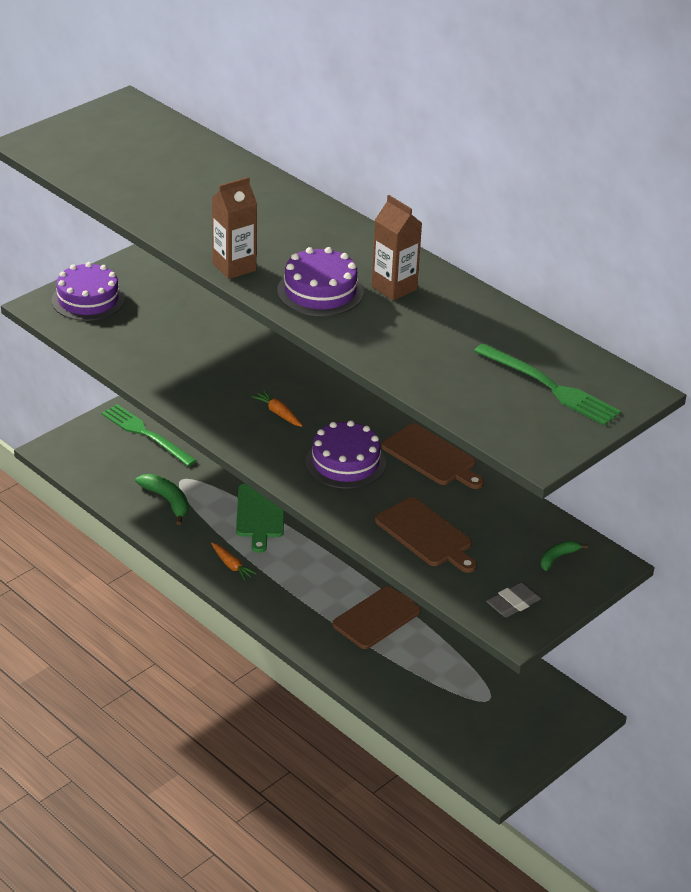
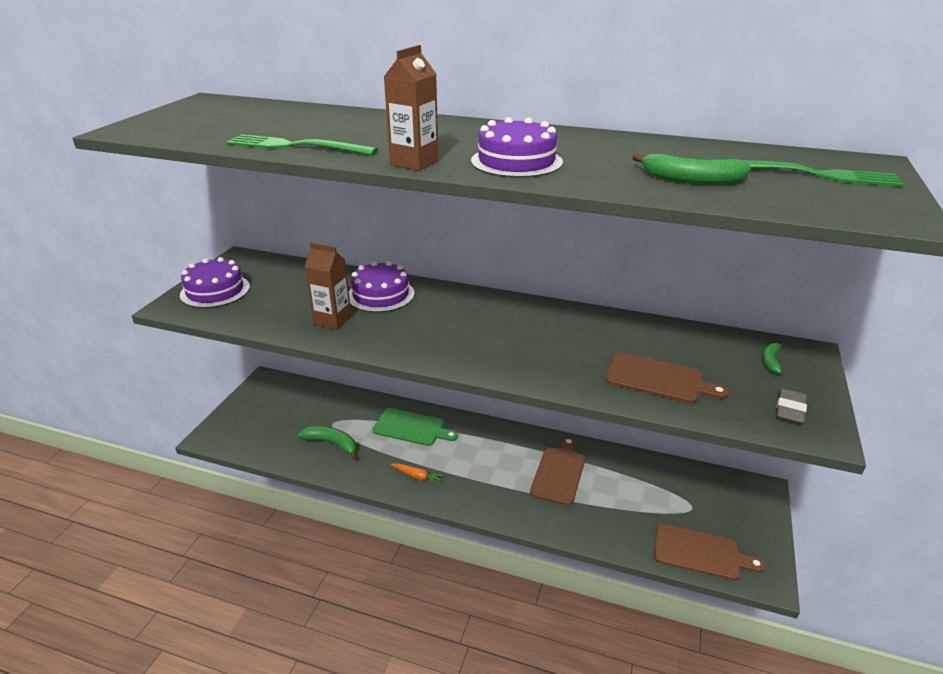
camera: 25 degrees left, 5 degrees down
(146, 434) = (284, 399): green fork -> green fork (296, 146)
(260, 514) = (411, 428): green cutting board -> green cutting board turned 45 degrees counterclockwise
(278, 413) = (445, 325): orange carrot -> none
(345, 462) = (535, 345): purple cake -> purple cake (380, 295)
(394, 288) = (576, 147): brown carton -> brown carton (332, 320)
(431, 457) = (595, 320): brown cutting board -> brown cutting board (700, 553)
(437, 360) = (691, 179): none -> green banana

